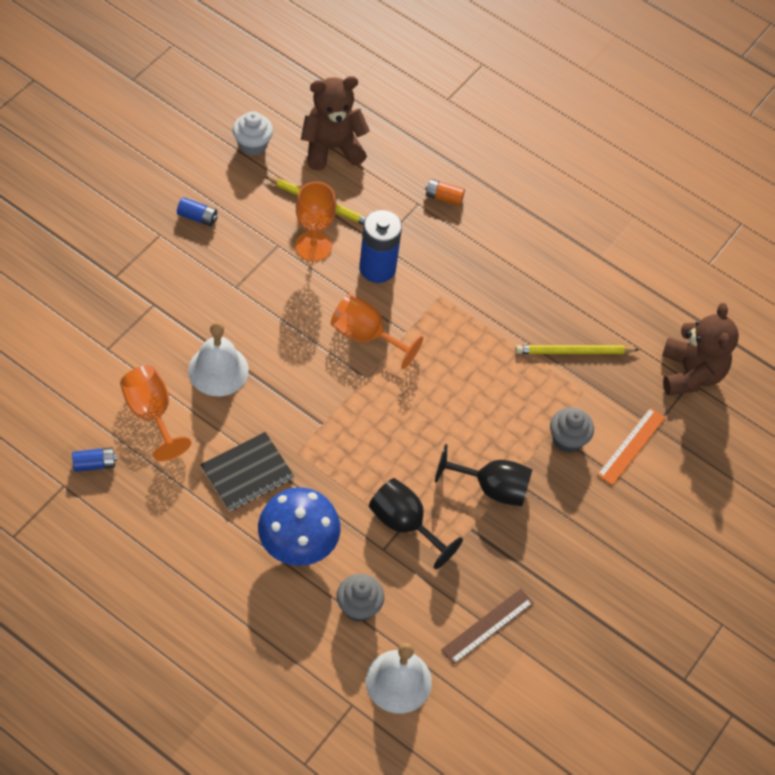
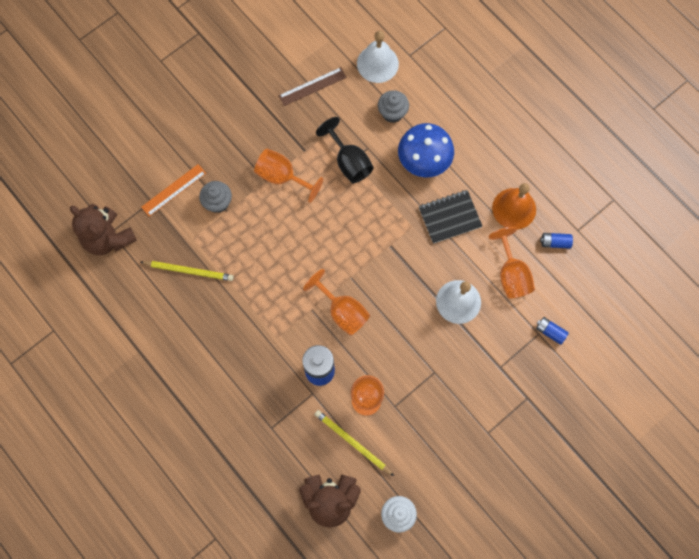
camera: 160 degrees left, 15 degrees up
(158, 500) = (514, 208): none -> orange bell
(197, 217) = (455, 445): blue battery -> blue battery (550, 332)
(444, 197) = (248, 431): orange battery -> none
(491, 488) = (282, 177): black goblet -> orange goblet
(690, 373) = (108, 238): brown teddy bear -> brown teddy bear turned 60 degrees counterclockwise

